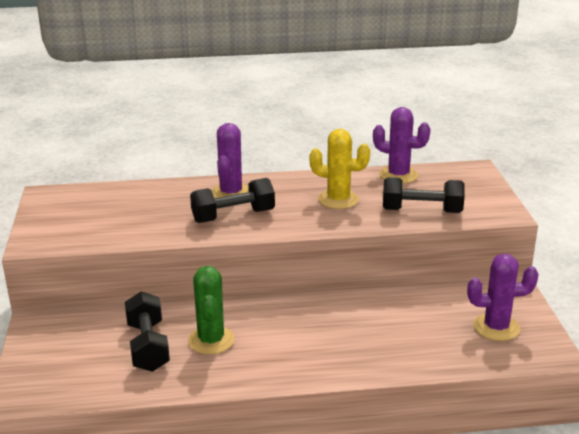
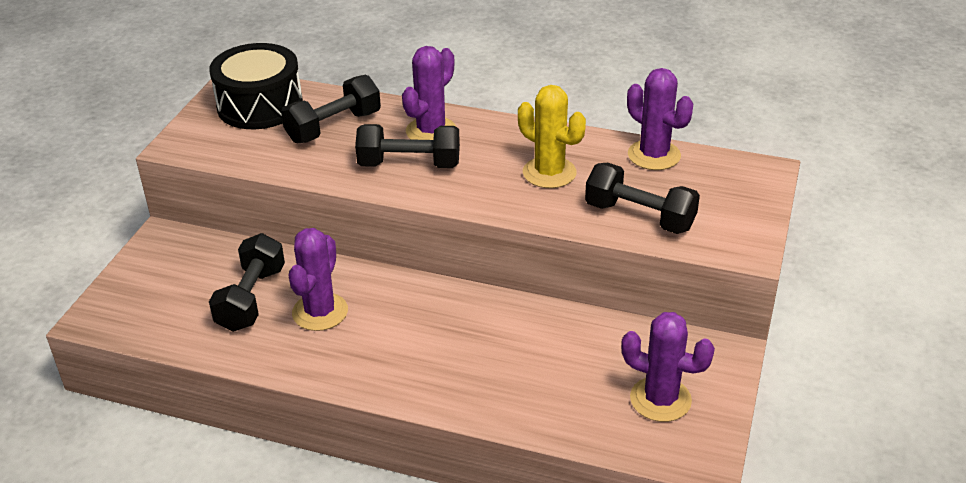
camera: 25 degrees right, 10 degrees up
(80, 204) = (260, 105): none -> black drum
(153, 205) = (333, 127): none -> black dumbbell
(211, 340) = (320, 312): green cactus -> purple cactus

